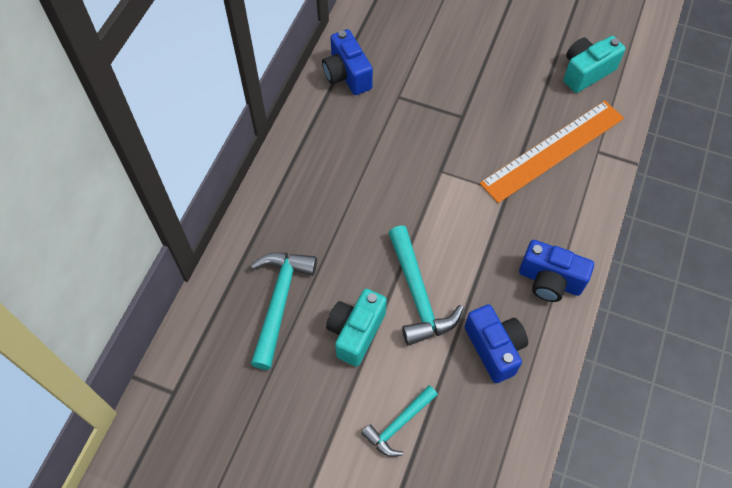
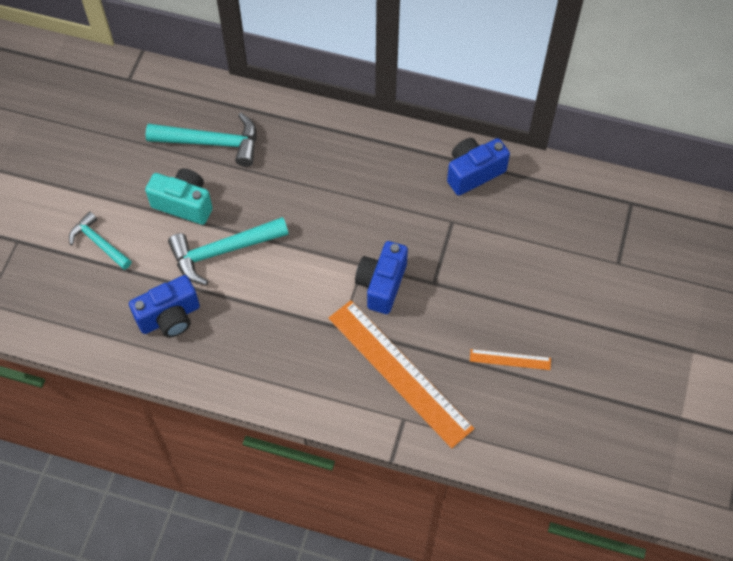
camera: 85 degrees right, 0 degrees up
(539, 69) = (510, 359): none -> orange ruler
(550, 281) = (242, 366): blue camera -> blue camera (381, 284)
(586, 72) = (514, 410): turquoise camera -> none

